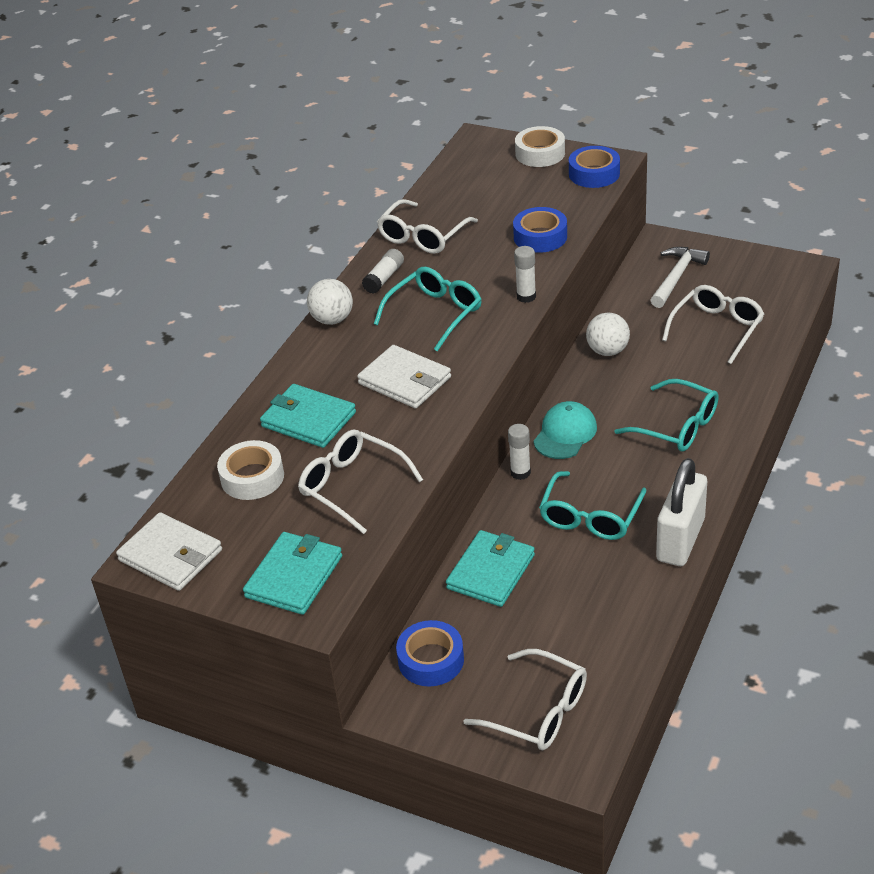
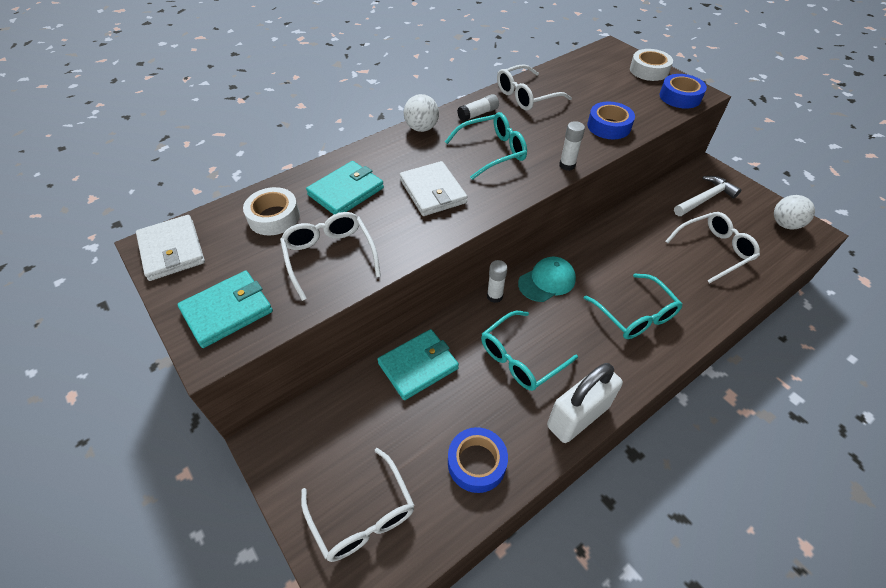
camera: 25 degrees right, 10 degrees up
(308, 419) = (346, 191): turquoise wallet -> turquoise wallet turned 75 degrees clockwise
(431, 660) = (323, 417): blue tape -> blue tape (476, 463)
(607, 351) = (619, 232): white ball -> white ball (785, 224)

